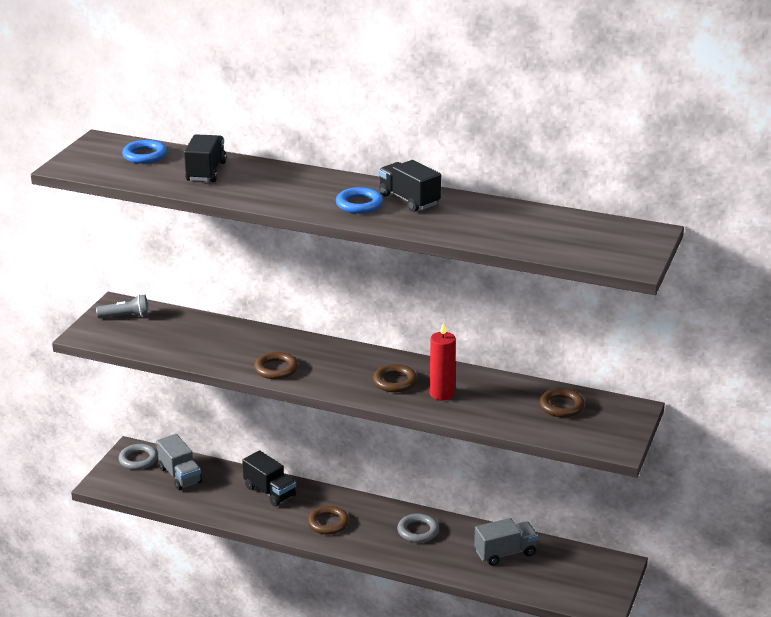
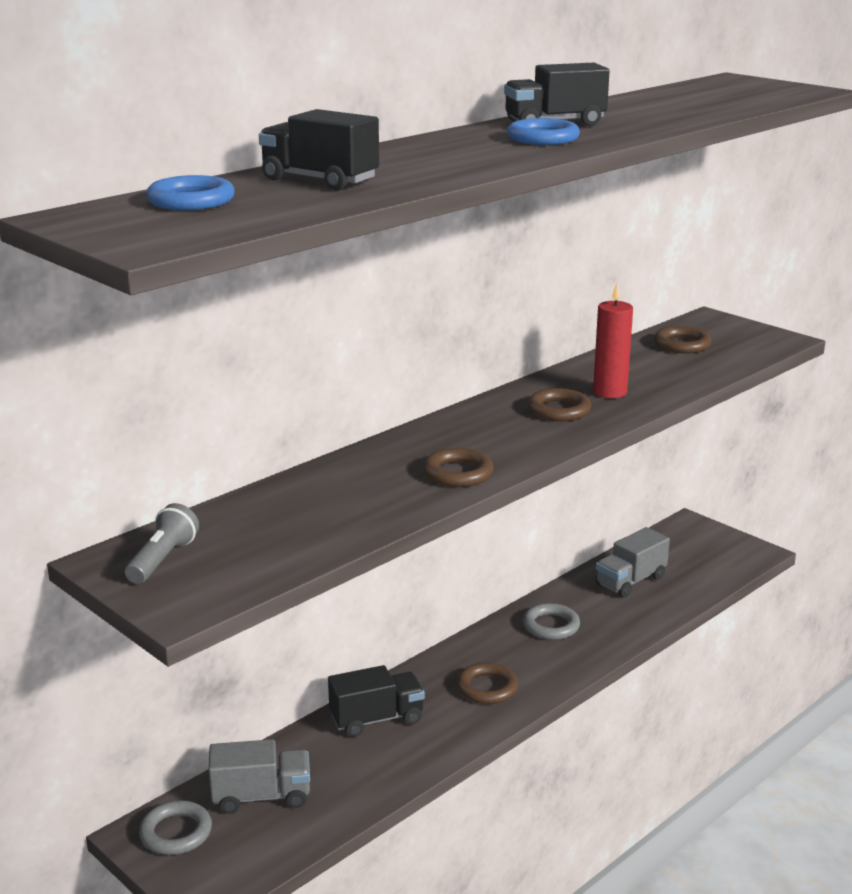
camera: 65 degrees left, 5 degrees down
(505, 553) = (630, 581): grey truck -> grey truck turned 135 degrees counterclockwise

